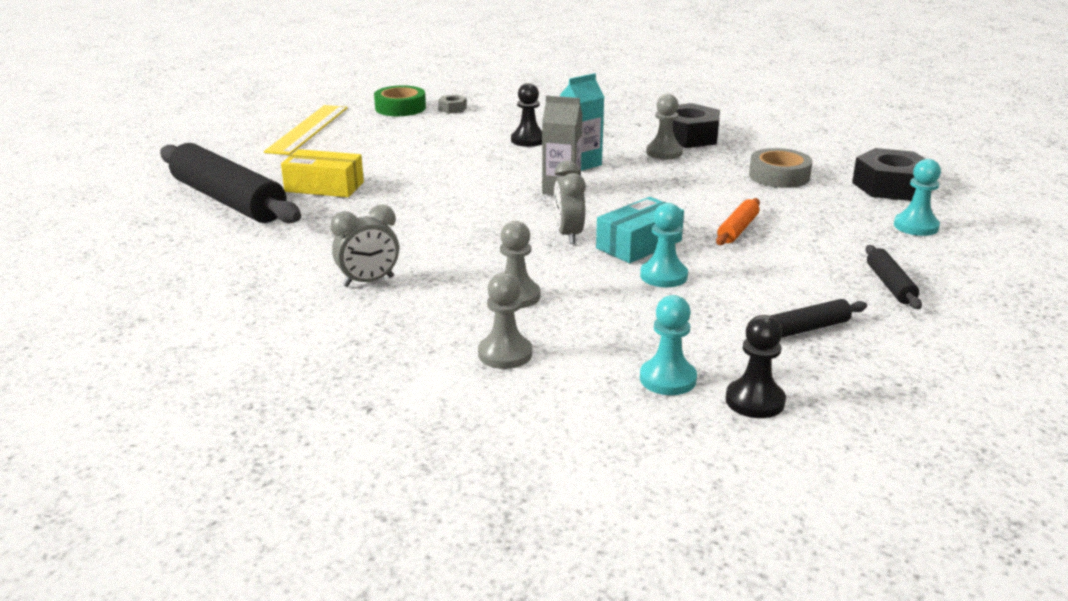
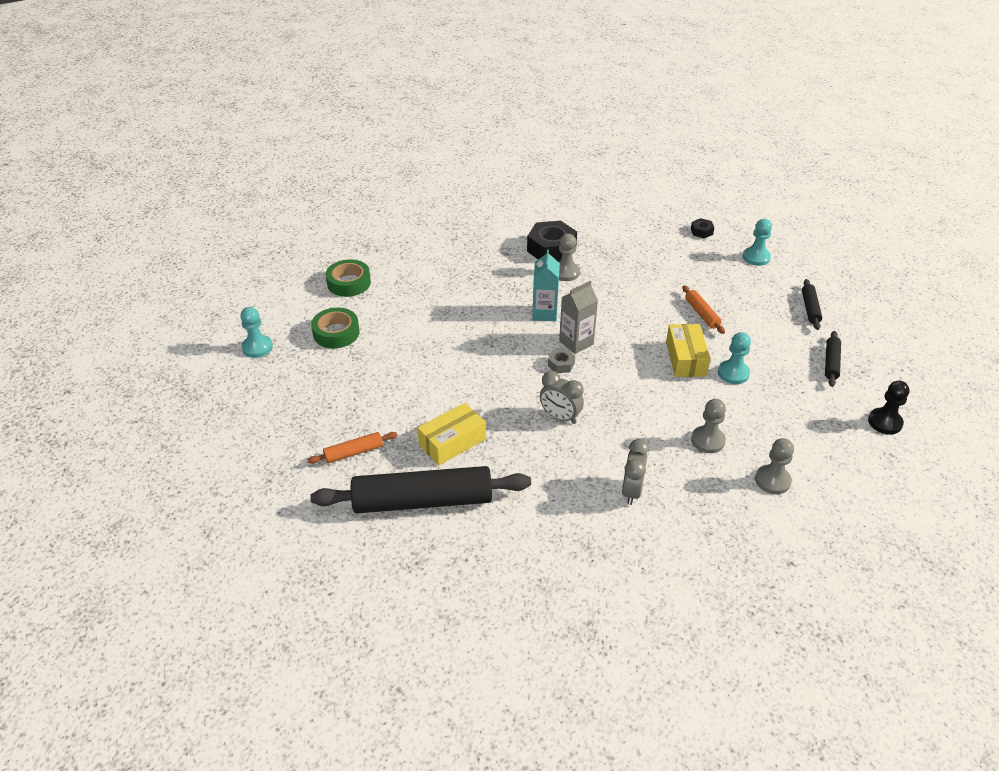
camera: 50 degrees left, 15 degrees up
(257, 159) = (353, 452): none -> orange rolling pin
(308, 129) = (321, 398): yellow ruler -> none
(452, 109) = (372, 311): grey nut -> grey nut (561, 364)
(474, 91) = (349, 283): none -> green tape
(528, 140) = (478, 311): black pawn -> none
(568, 235) = (646, 377): grey clock -> grey clock (560, 417)
(639, 244) = (685, 359): turquoise box -> yellow box
(667, 379) = (844, 437): turquoise pawn -> turquoise pawn (257, 347)
(779, 176) = (648, 256): grey tape -> none
(890, 186) = (701, 231): black nut -> black nut, size x0.47
(890, 285) = (810, 308): black rolling pin -> black rolling pin turned 60 degrees clockwise

